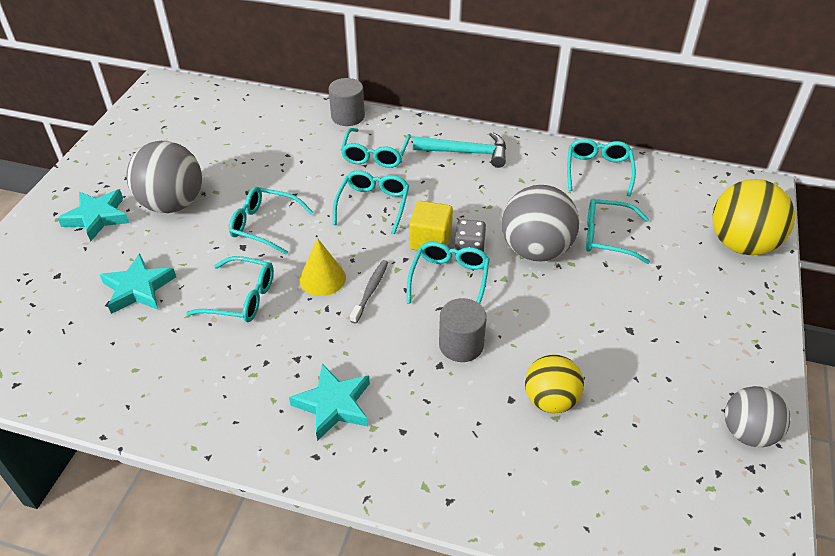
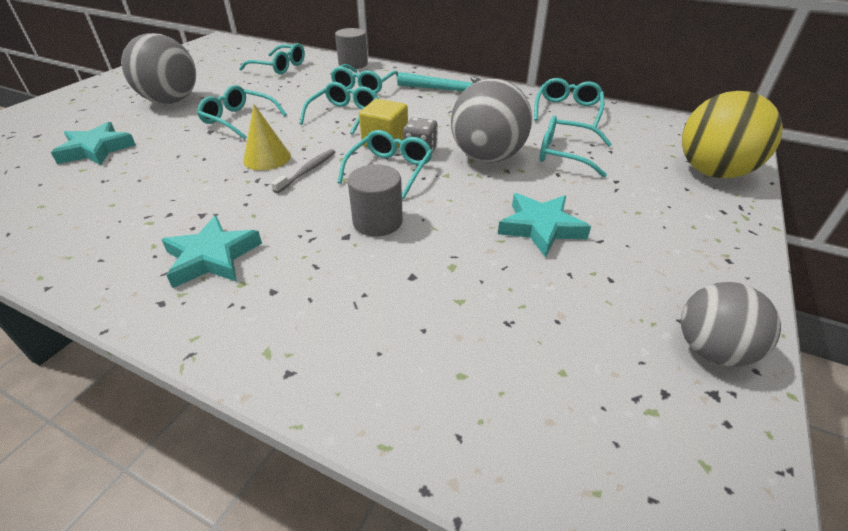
camera: 10 degrees right, 5 degrees down
(97, 217) = (103, 104): turquoise star -> turquoise star (541, 228)
(242, 298) = (182, 164): turquoise glasses -> turquoise glasses (279, 67)
(550, 400) = (458, 283): yellow ball -> none

